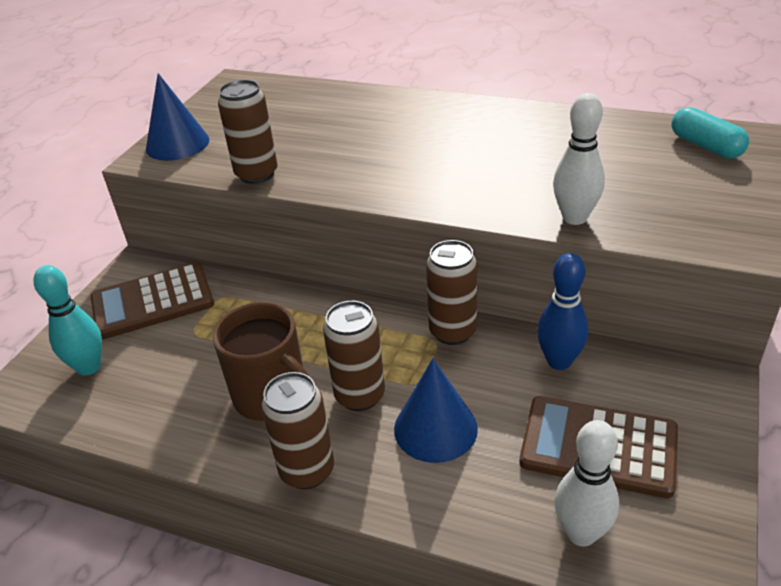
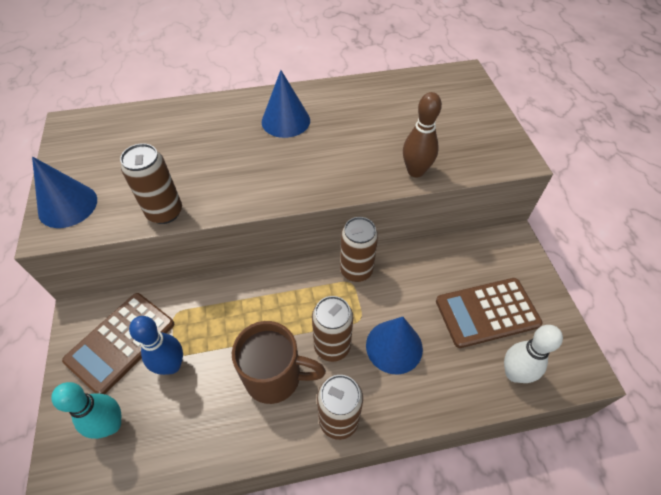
camera: 35 degrees left, 15 degrees up
(454, 129) = (285, 121): none -> blue cone
(559, 361) = (430, 264): blue bowling pin -> blue bowling pin (171, 365)
(574, 218) = (415, 171): white bowling pin -> brown bowling pin
(706, 146) = (449, 88): turquoise capsule -> none

